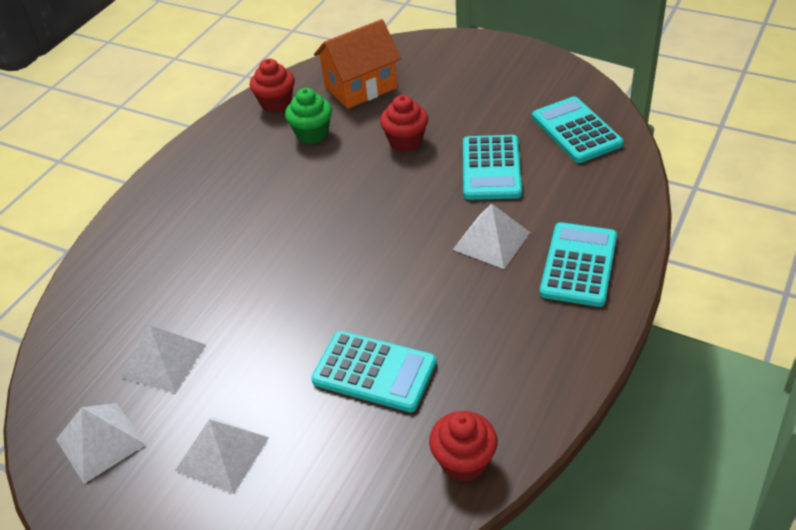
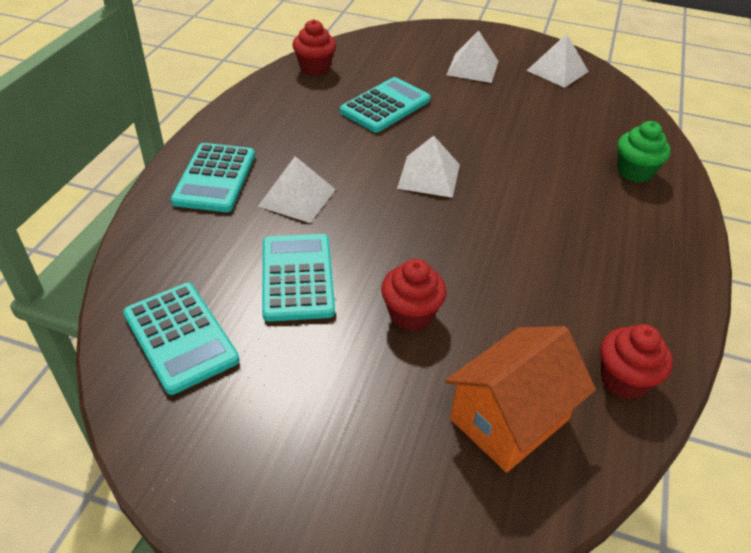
camera: 165 degrees right, 0 degrees up
(163, 360) = (549, 109): white pyramid -> white pyramid (429, 176)
(312, 134) = (541, 325): green cupcake -> green cupcake (634, 172)
(374, 372) = (385, 106): turquoise calculator -> turquoise calculator turned 120 degrees clockwise

